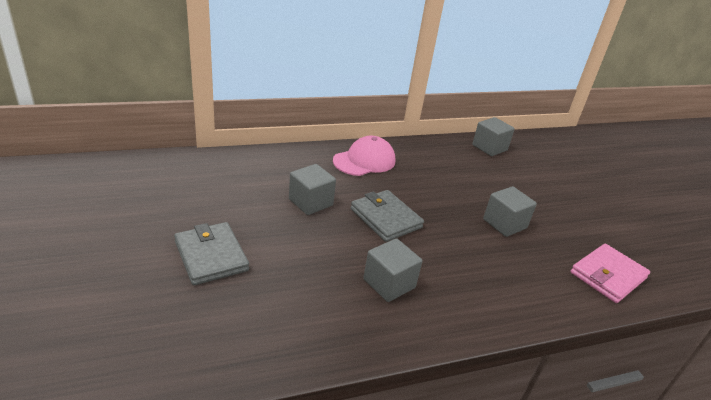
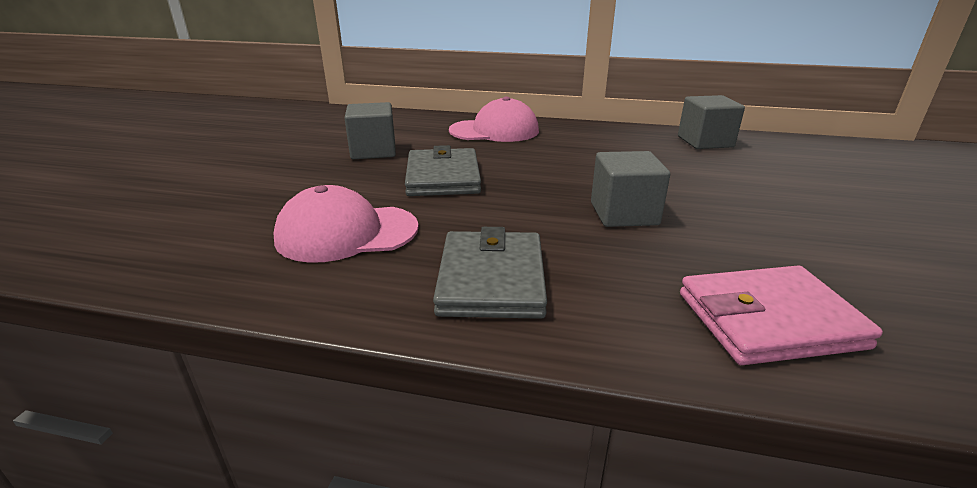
camera: 35 degrees right, 5 degrees down
(211, 256) = (201, 170): grey wallet -> grey wallet (491, 279)
(389, 283) = (346, 233): grey cube -> pink cap

